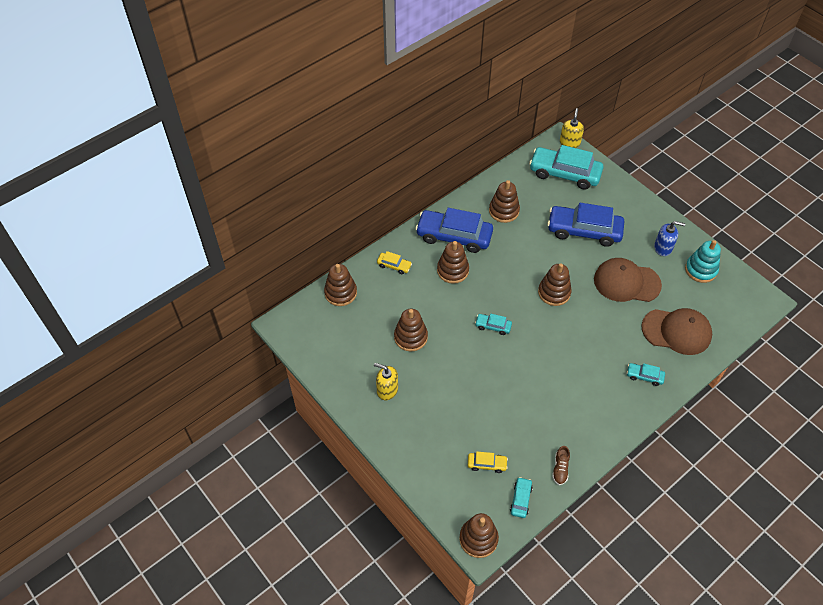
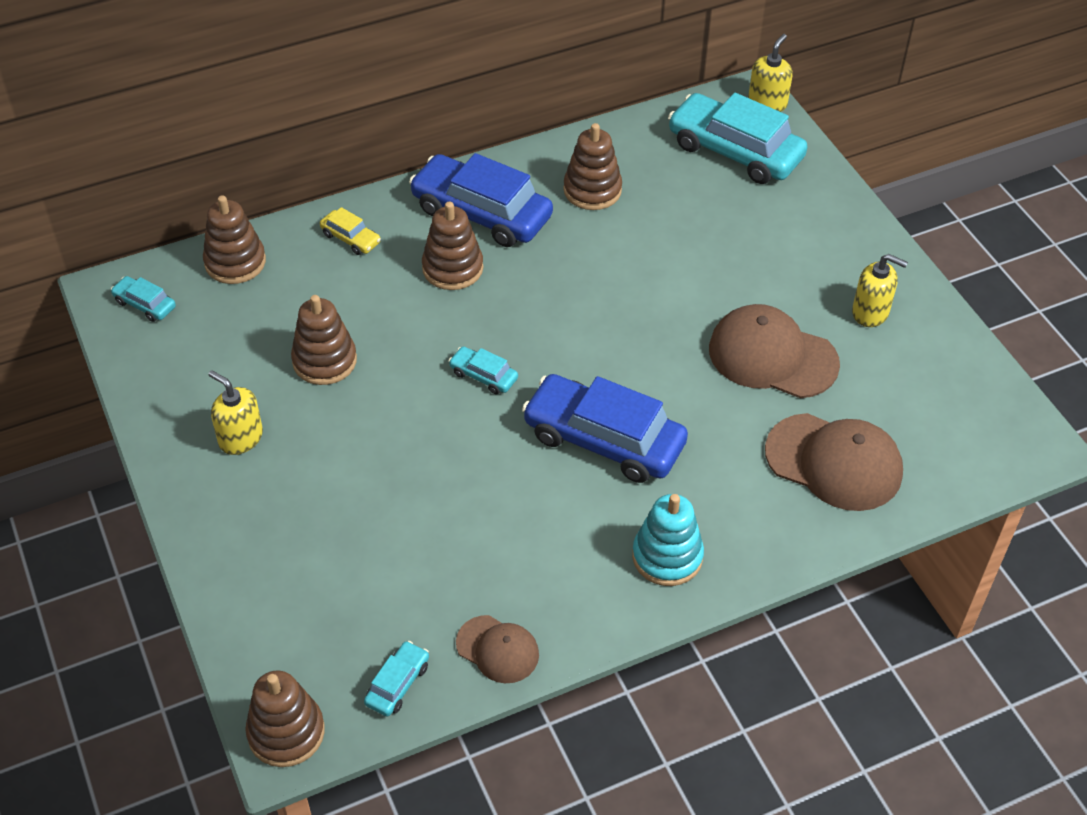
camera: 15 degrees right, 5 degrees down
(487, 464) = (362, 607): yellow car -> none
(554, 292) = (624, 344): brown stacking toy -> none
(560, 469) = (497, 649): brown shoe -> brown cap
(584, 231) = (729, 253): blue car -> blue car (604, 440)
(644, 376) = (735, 526): turquoise car -> turquoise car (145, 304)
(663, 248) = (870, 312): blue soap dispenser -> yellow soap dispenser
(700, 270) = (929, 366): turquoise stacking toy -> turquoise stacking toy (667, 557)

